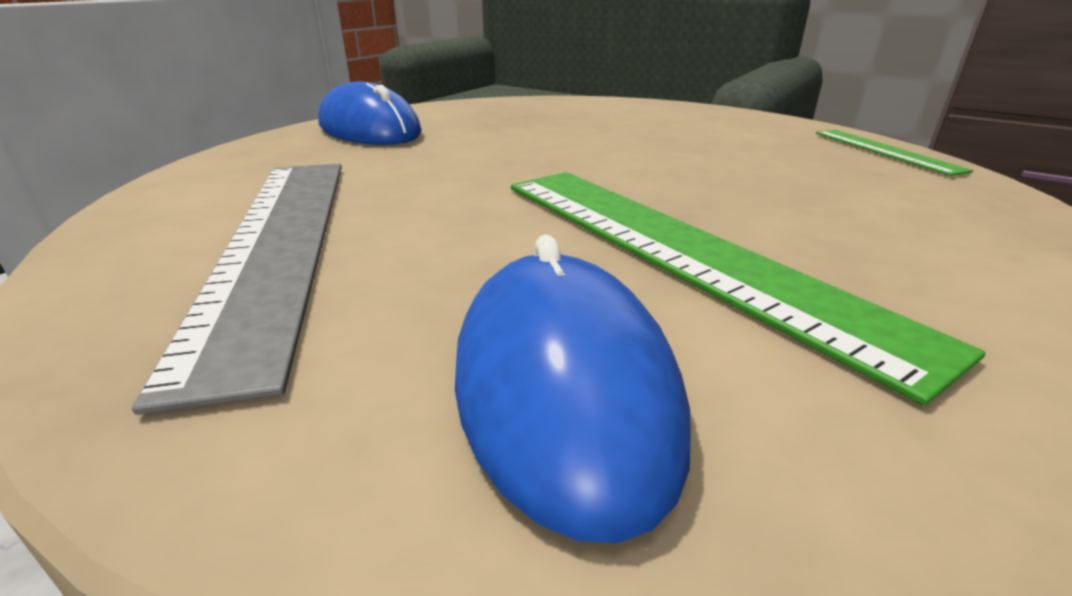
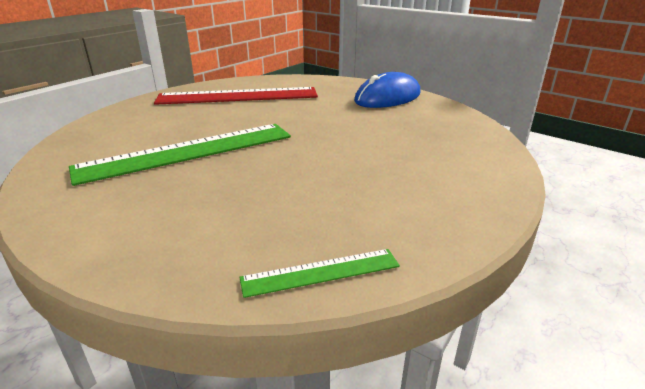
camera: 95 degrees right, 0 degrees up
(278, 244) = (238, 96): grey ruler -> red ruler
(563, 386) = (128, 128): blue mouse -> none

